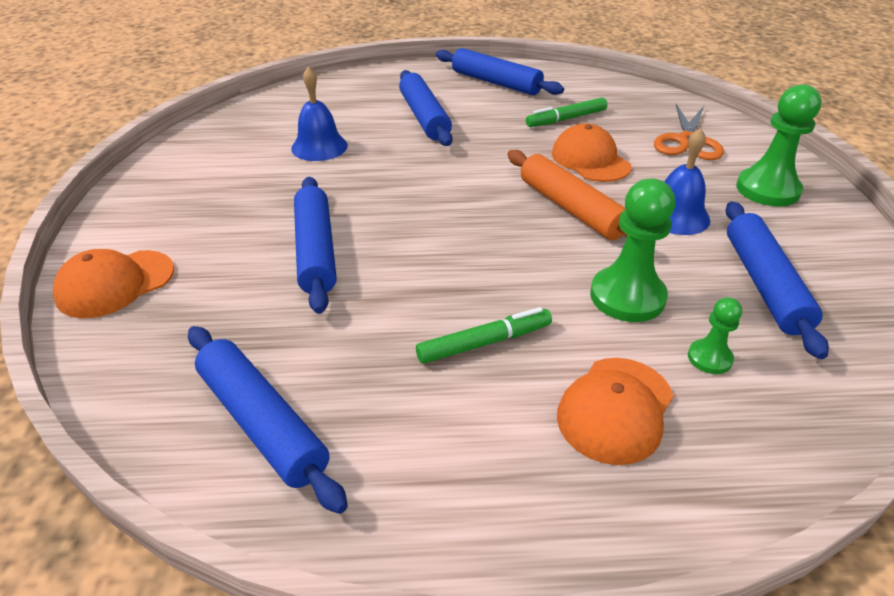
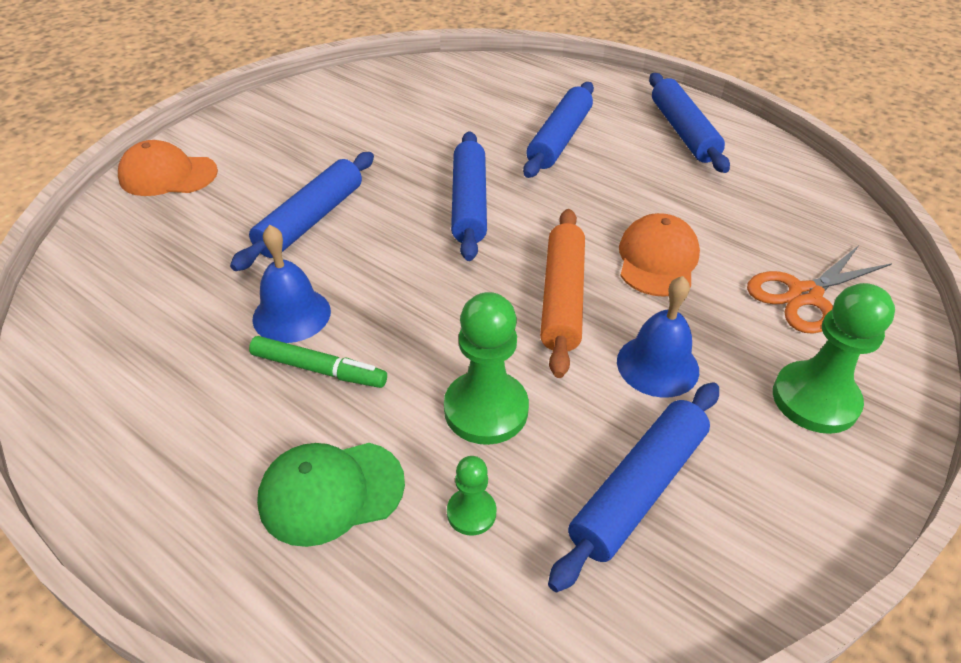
camera: 40 degrees right, 5 degrees up
(262, 423) = (117, 328): blue rolling pin -> blue rolling pin (469, 203)
(319, 147) = (433, 128): blue bell -> blue bell (291, 314)
(566, 119) = (699, 204): green marker -> none
(615, 409) = (331, 492): orange cap -> green cap

